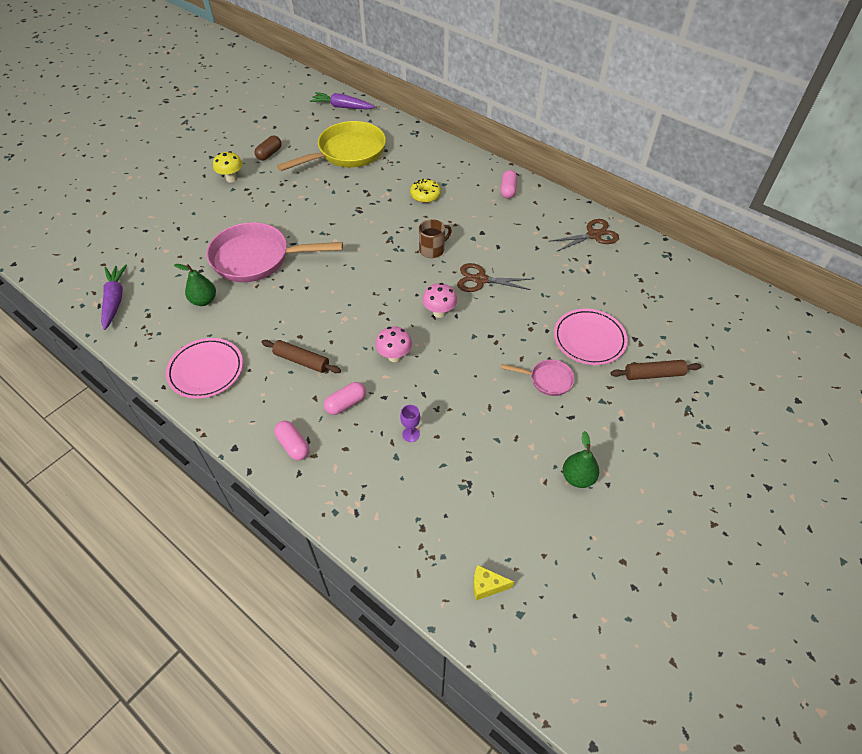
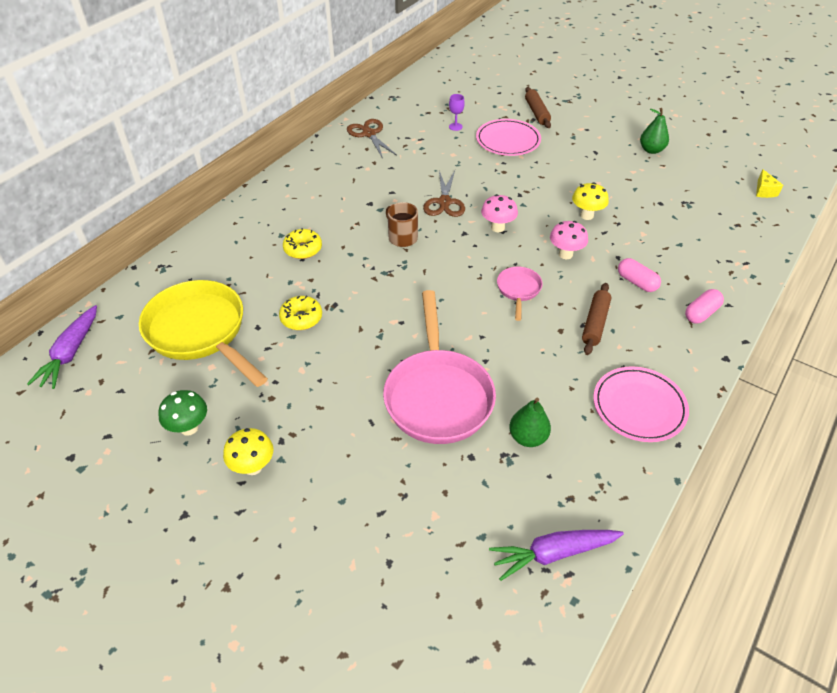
camera: 95 degrees left, 5 degrees down
(269, 154) = (189, 428): brown capsule -> green mushroom
(349, 195) = (301, 318): none -> yellow donut
(411, 434) = (652, 237): purple goblet -> purple goblet (455, 127)
(452, 384) = (586, 215): none -> yellow mushroom
(508, 190) = (295, 186): pink capsule -> none
(547, 380) = (561, 162): pink pan -> pink pan (518, 290)

